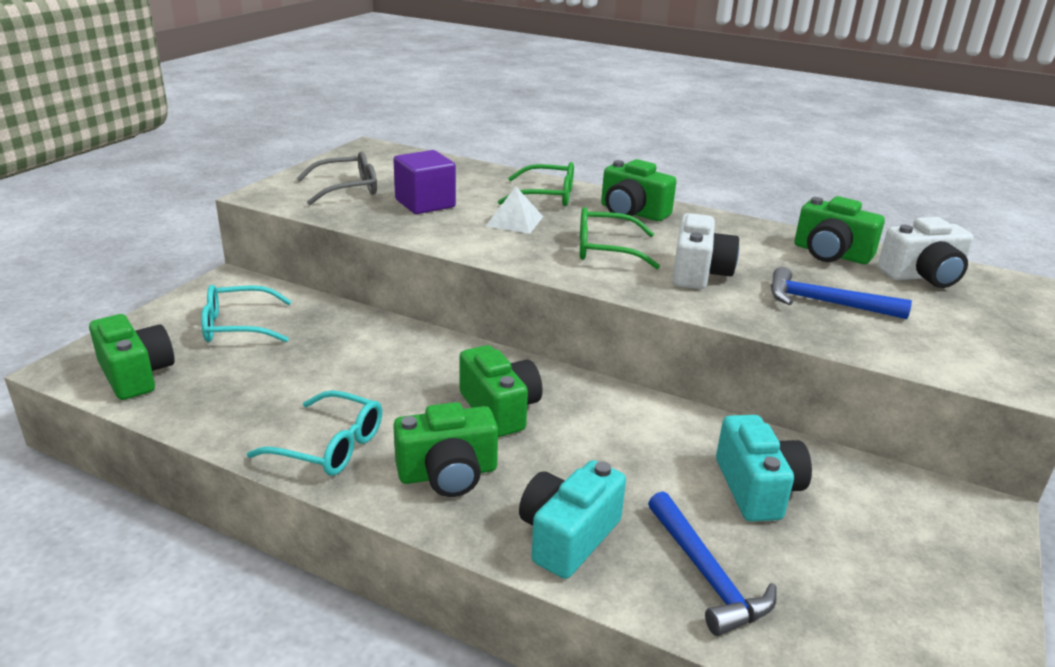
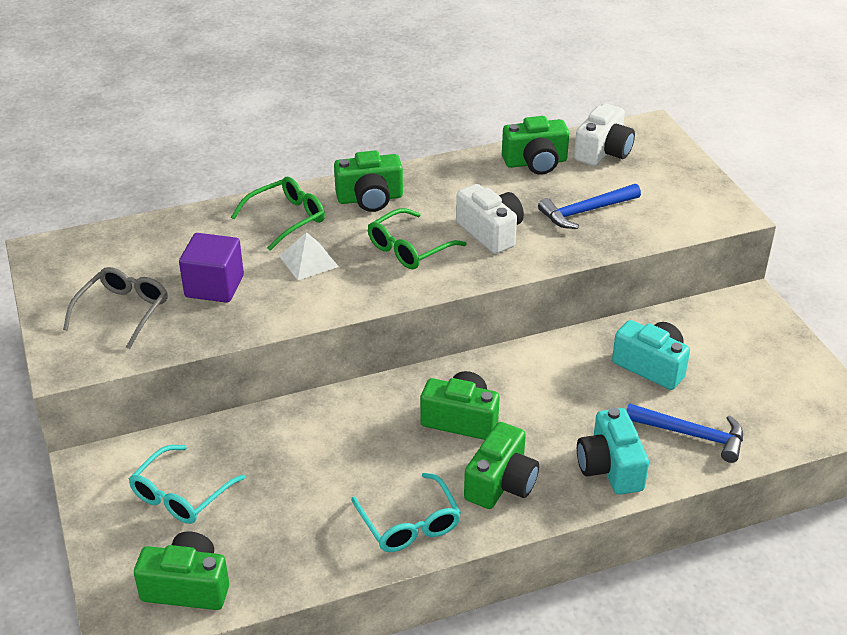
camera: 45 degrees left, 10 degrees up
(329, 446) = (409, 523): turquoise glasses -> turquoise glasses turned 90 degrees clockwise

